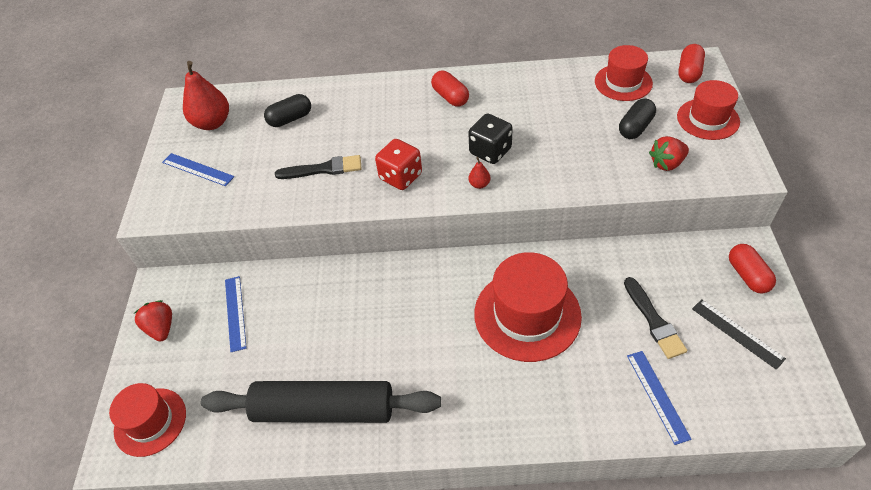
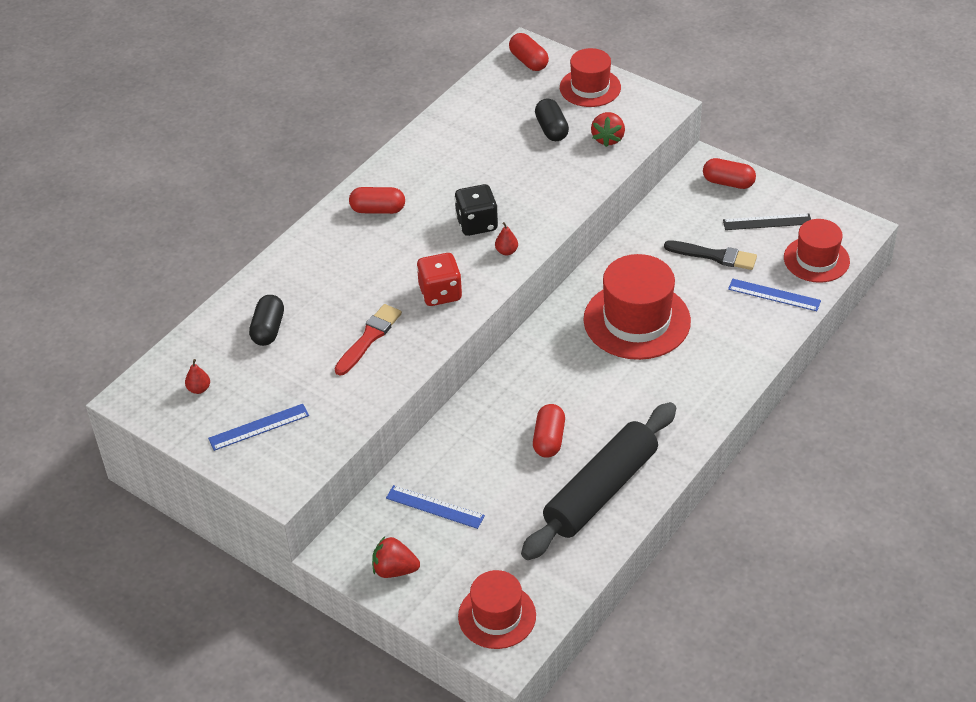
camera: 55 degrees left, 5 degrees down
(212, 123) = (199, 389): red pear -> red pear, size x0.44
(323, 169) = (369, 338): black brush -> red brush
(352, 339) = (549, 439): none -> red capsule
(623, 82) = (493, 102): red hat -> red hat (816, 259)

